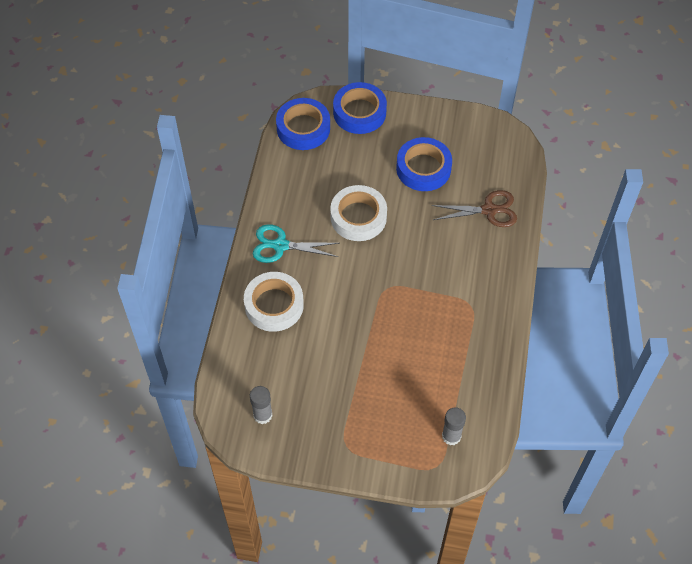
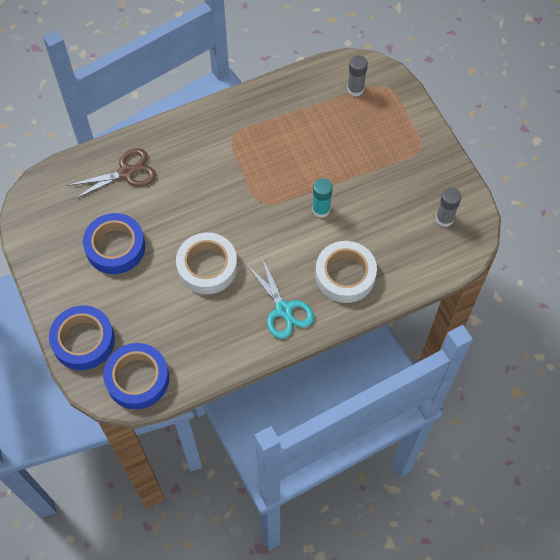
camera: 125 degrees left, 5 degrees up
(346, 326) = (321, 210): none -> turquoise glue stick
(489, 210) = (126, 172): brown scissors -> brown scissors turned 105 degrees clockwise

